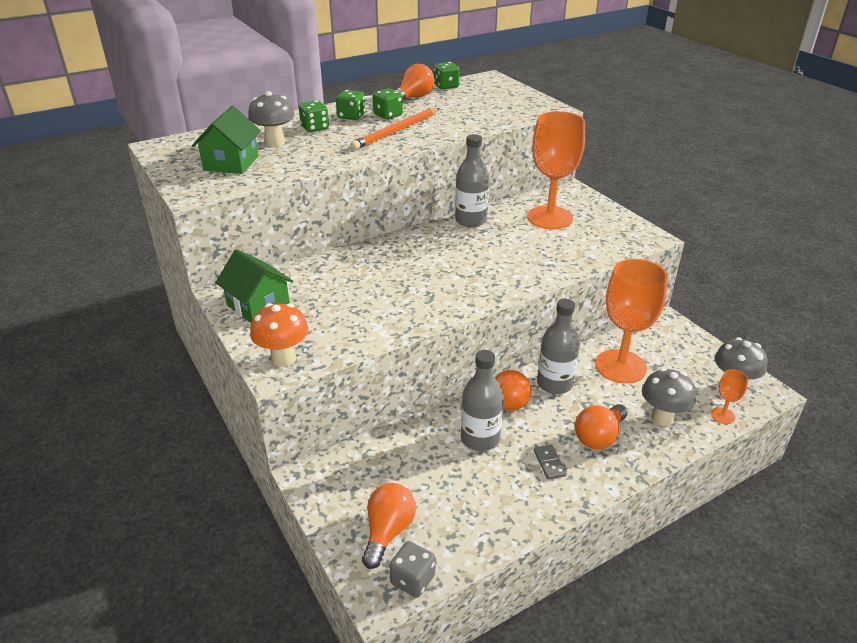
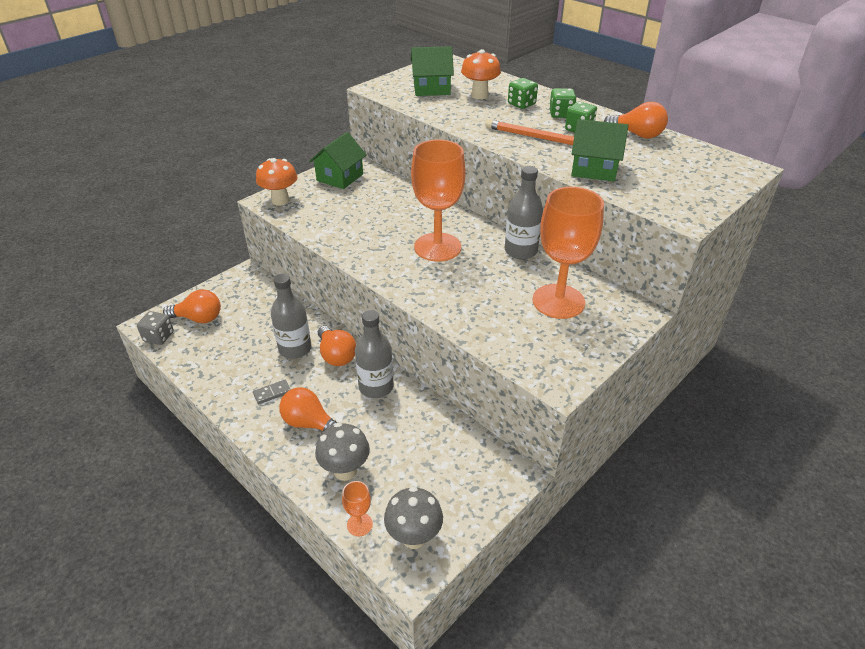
camera: 75 degrees right, 5 degrees up
(275, 142) = (479, 95): grey mushroom -> orange mushroom
(446, 86) = (689, 147): green dice -> none
(464, 122) = (594, 169): none -> green house
(620, 366) = (417, 434): orange goblet -> orange goblet (437, 247)

